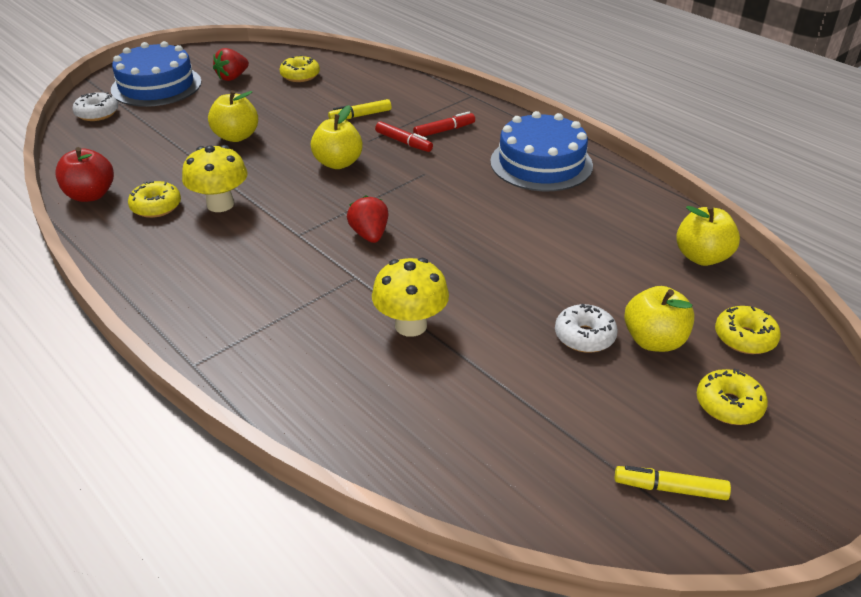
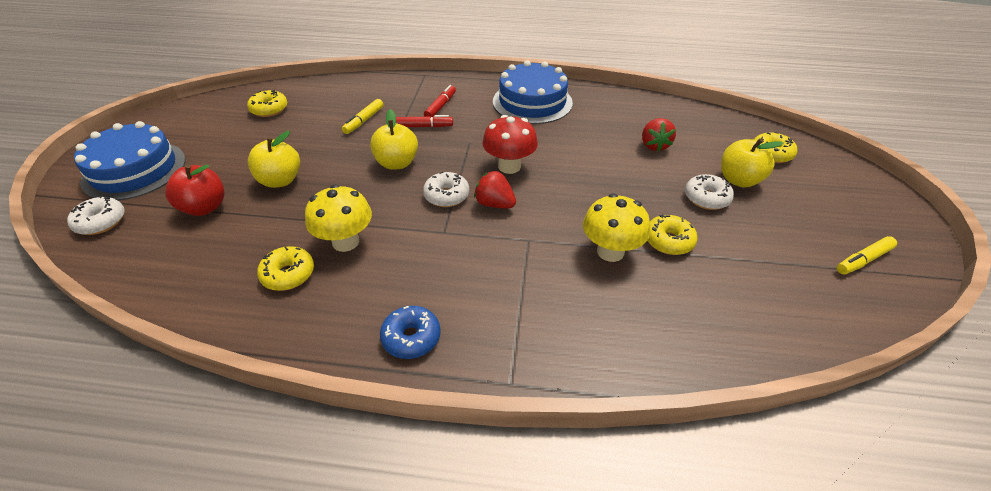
camera: 40 degrees left, 5 degrees up
(90, 195) = (203, 299): red apple -> red apple (204, 207)
(173, 294) = (411, 338): none -> blue donut
(232, 77) = (206, 134): red strawberry -> red strawberry (654, 145)
(340, 208) = (446, 196): none -> white donut
(429, 211) = (509, 166): none -> red mushroom
(702, 257) = (691, 119): yellow apple -> none
(728, 405) = (817, 195): yellow donut -> yellow donut (668, 241)

